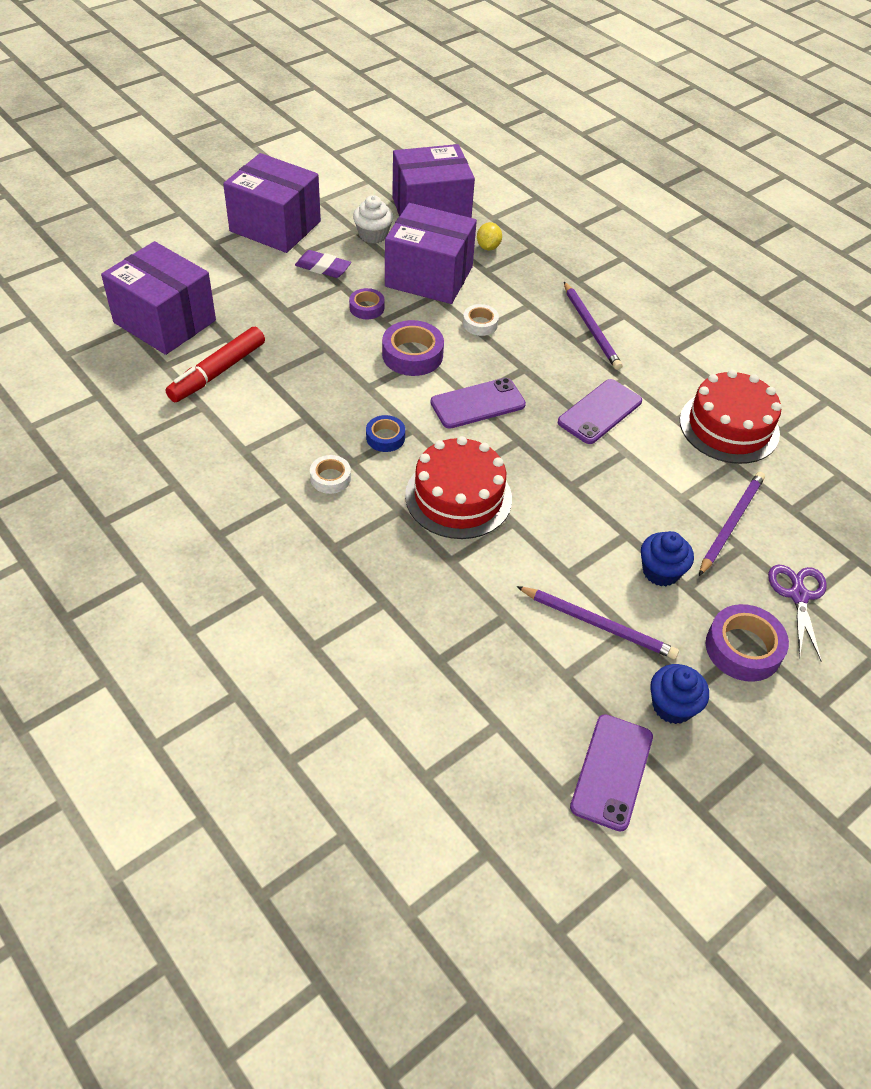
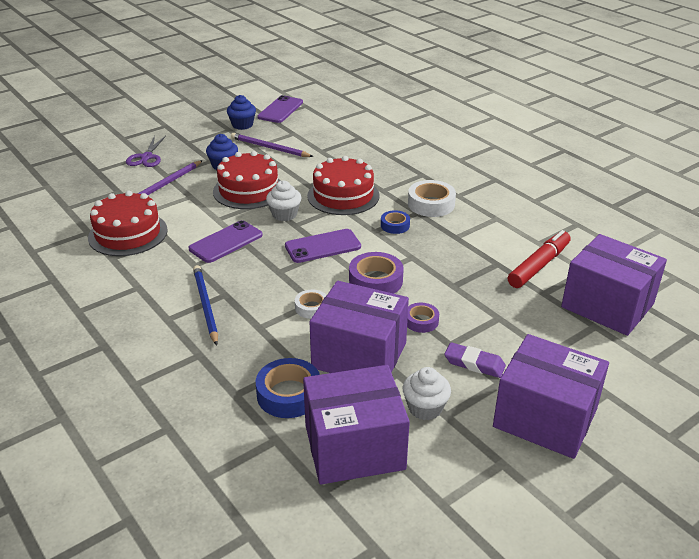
camera: 175 degrees left, 15 degrees down
(330, 478) = (431, 204): white tape -> white tape, size x1.68
(488, 247) = (289, 394): yellow lemon -> blue tape
(537, 459) = (284, 214): none -> white cupcake
(591, 328) = (205, 305): purple pencil -> blue pencil
(601, 510) = (248, 190): none -> red cake
(743, 648) = (193, 140): purple tape -> none

